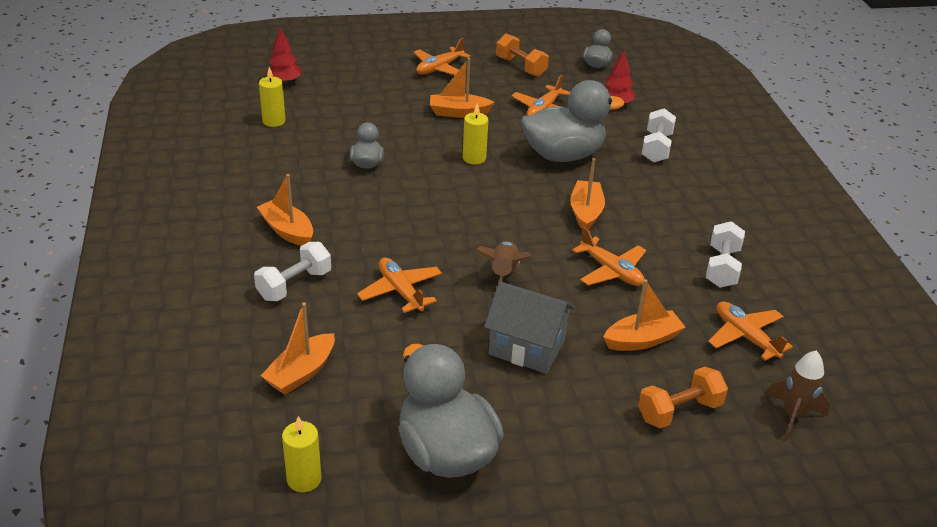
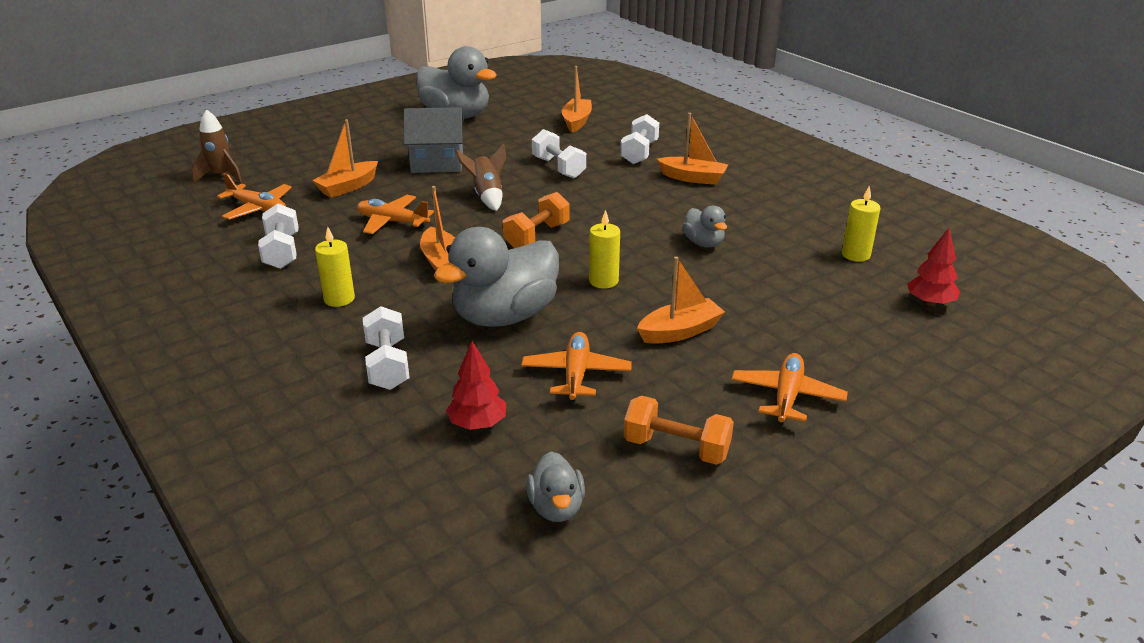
camera: 155 degrees right, 5 degrees down
(304, 479) = (525, 94): yellow candle -> yellow candle (339, 299)
(401, 291) = (558, 168): orange plane -> white dumbbell
(679, 411) = (310, 160): orange dumbbell -> orange dumbbell (537, 236)

